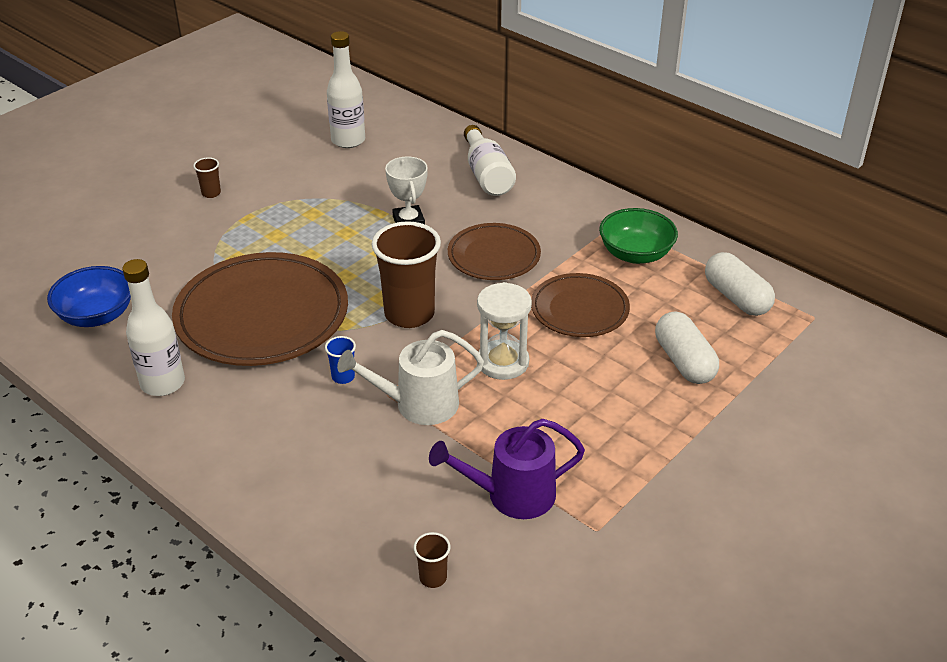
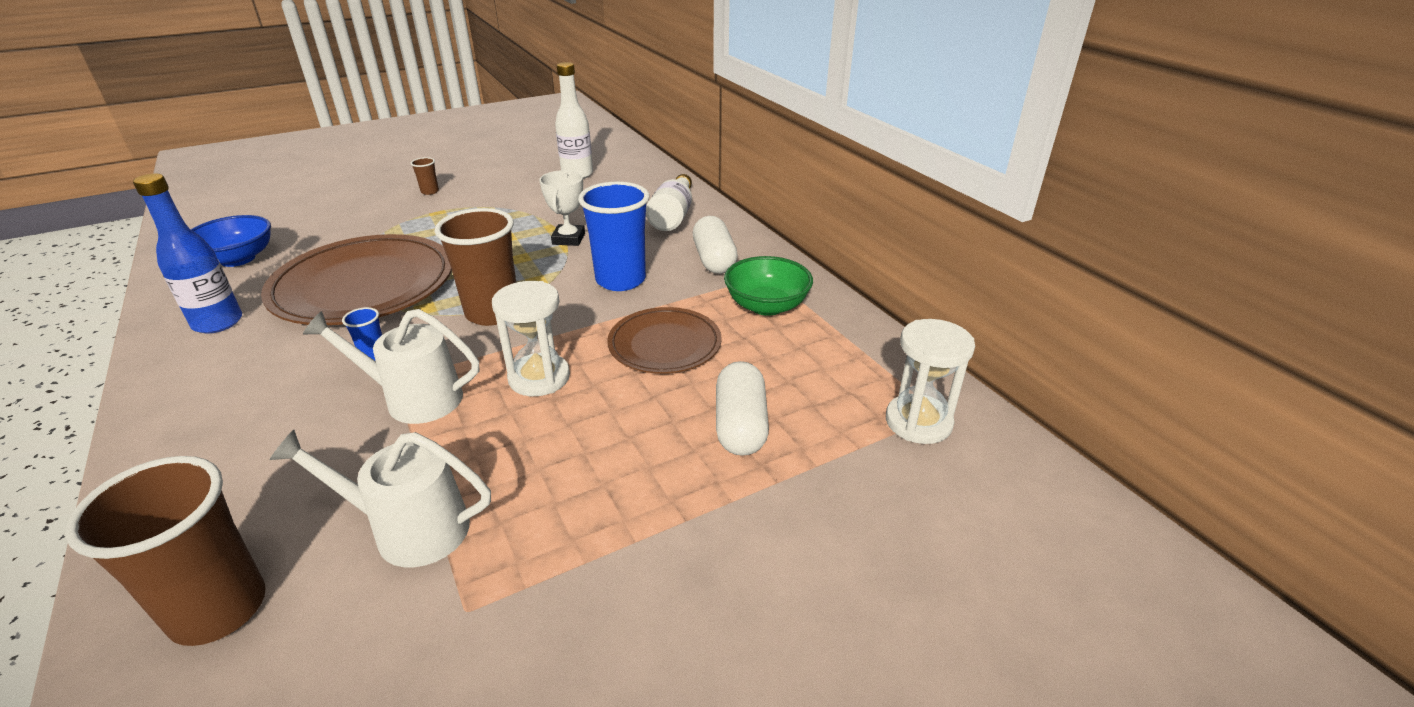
camera: 20 degrees right, 5 degrees down
(163, 383) = (218, 323): white bottle -> blue bottle
(433, 578) = (219, 609): brown cup -> brown cup, size x2.31
(494, 256) = (620, 280): brown plate -> blue cup
(512, 495) = (410, 529): purple watering can -> white watering can
(736, 298) = (852, 371): white capsule -> white capsule (714, 260)
(804, 327) = (918, 422): none -> white hourglass

